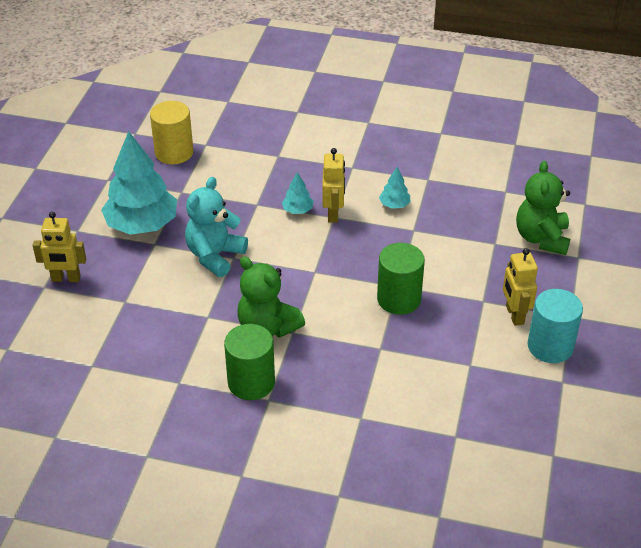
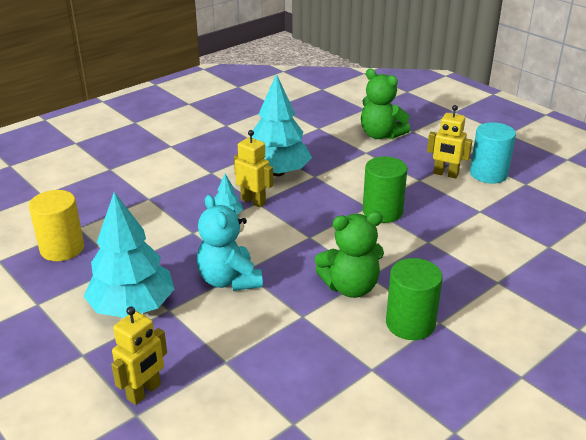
camera: 55 degrees left, 10 degrees down
(394, 205) = (277, 172): turquoise tree -> turquoise tree, size x2.32

